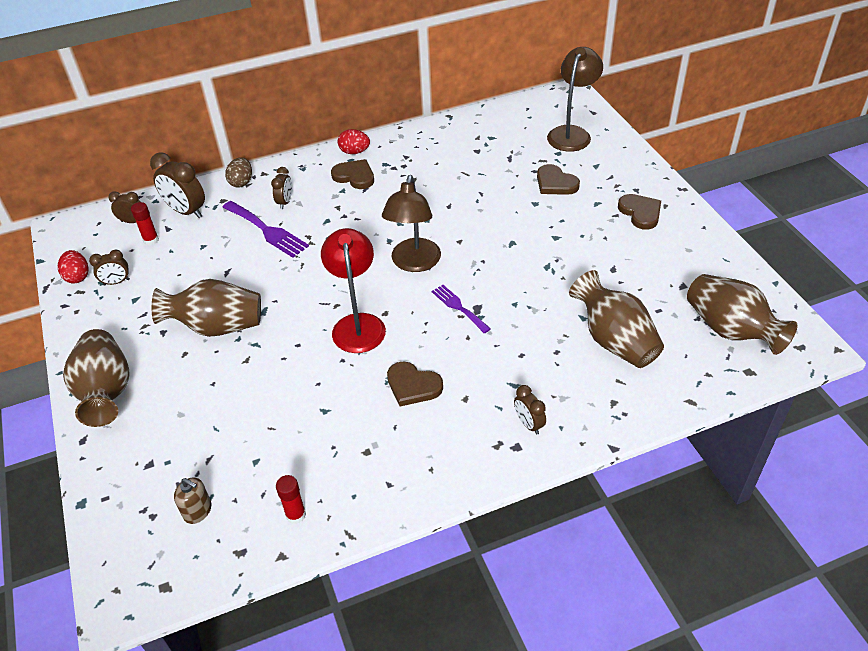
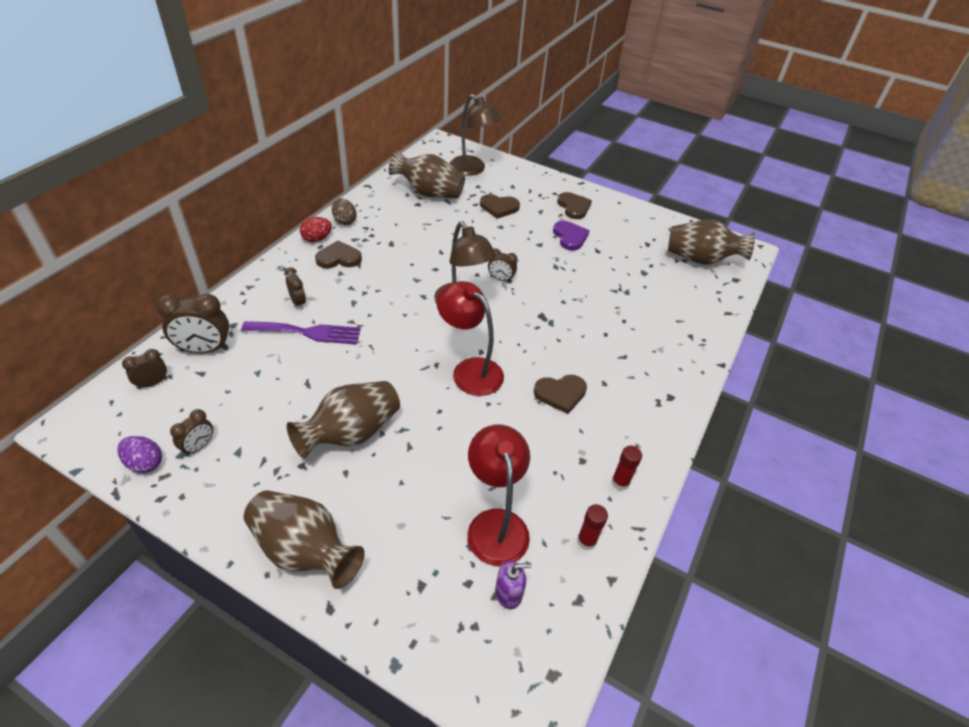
camera: 45 degrees left, 0 degrees up
(77, 276) = (145, 463): red egg -> purple egg
(151, 240) = (194, 391): red glue stick -> red glue stick (620, 482)
(197, 511) = (508, 593): brown soap dispenser -> purple soap dispenser
(241, 182) = (235, 302): brown egg -> brown egg (344, 221)
(243, 456) = (495, 524): none -> red lamp
(458, 307) = (529, 321): purple fork -> none
(528, 424) = (661, 377): brown clock -> brown clock (501, 279)
(571, 133) = (472, 169): brown lamp -> brown lamp turned 150 degrees clockwise
(598, 243) = (570, 237): none -> purple heart
(614, 340) = (648, 296): brown vase -> brown vase (429, 193)
(640, 213) = (574, 207): brown heart -> brown heart turned 45 degrees clockwise

